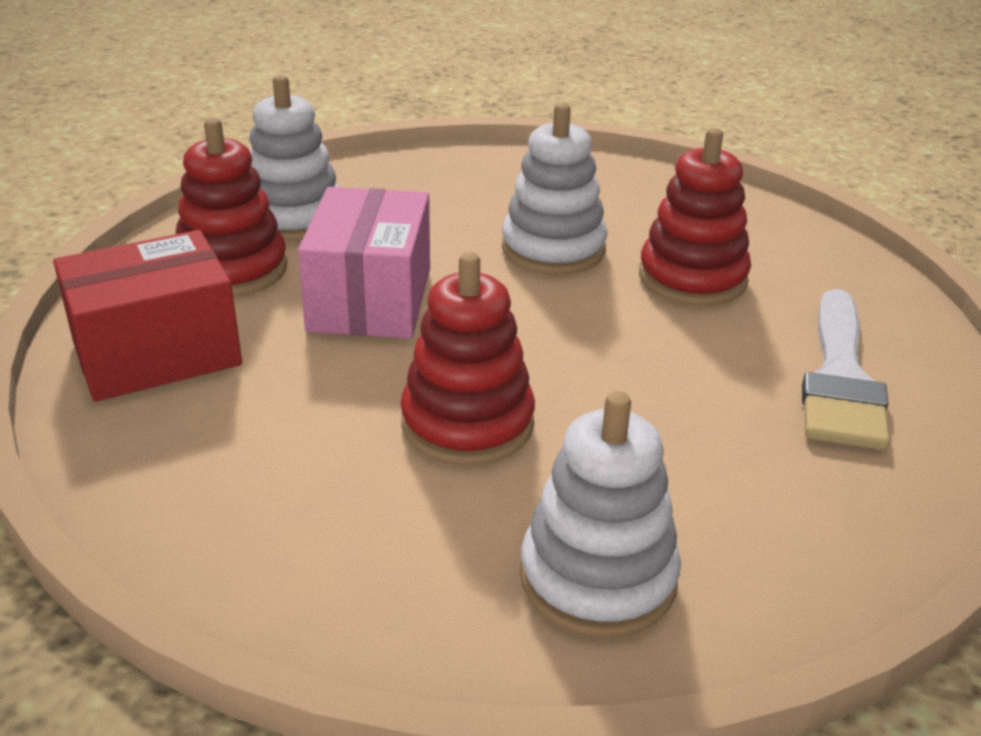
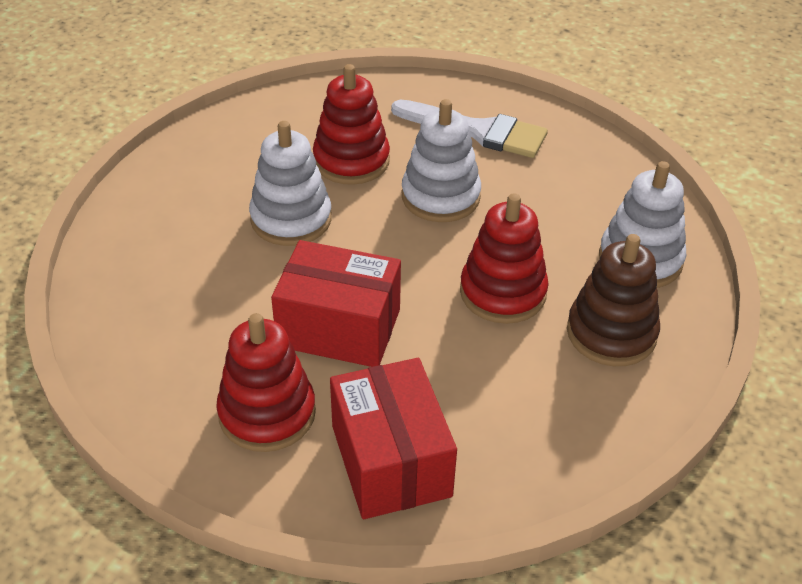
camera: 80 degrees left, 10 degrees up
(293, 218) = (183, 369): white stacking toy -> white stacking toy (440, 197)
(370, 299) = (339, 328): pink box -> red box
(402, 542) = (611, 333): none -> brown stacking toy

